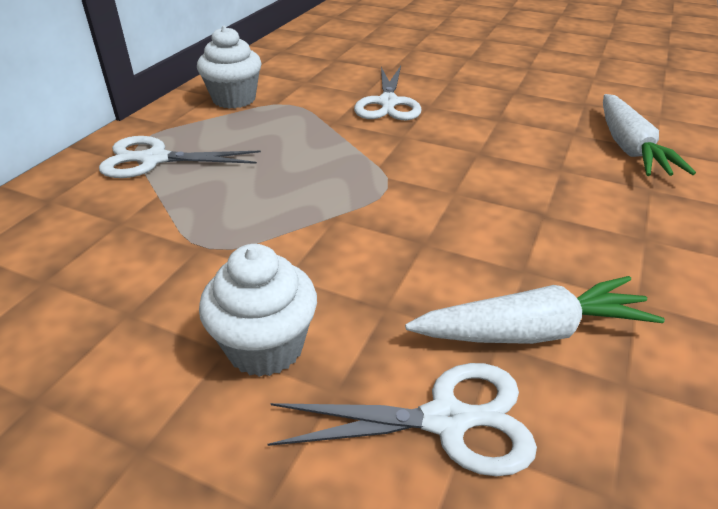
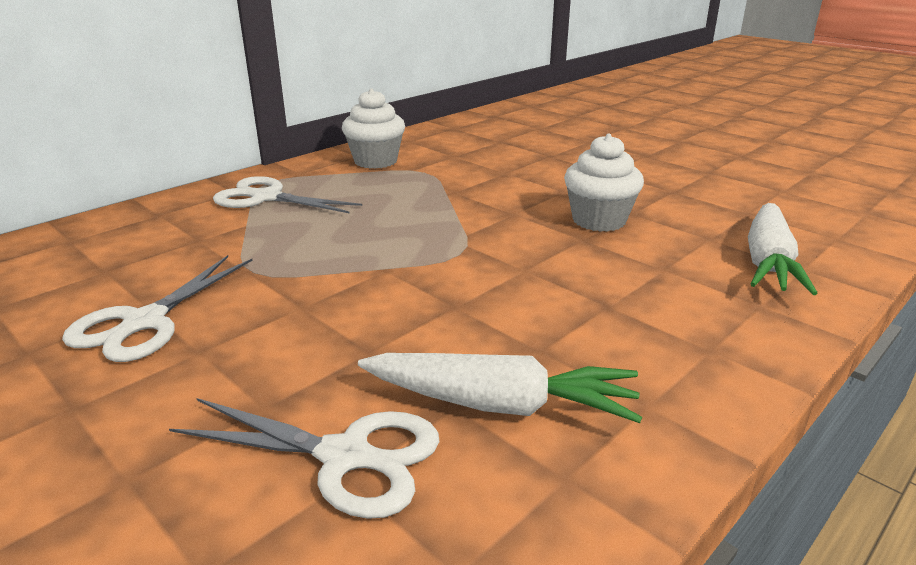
camera: 20 degrees right, 10 degrees down
(265, 347) = (234, 357): white cupcake -> white cupcake (599, 220)
(388, 103) = (522, 184): white scissors -> white scissors (144, 322)

